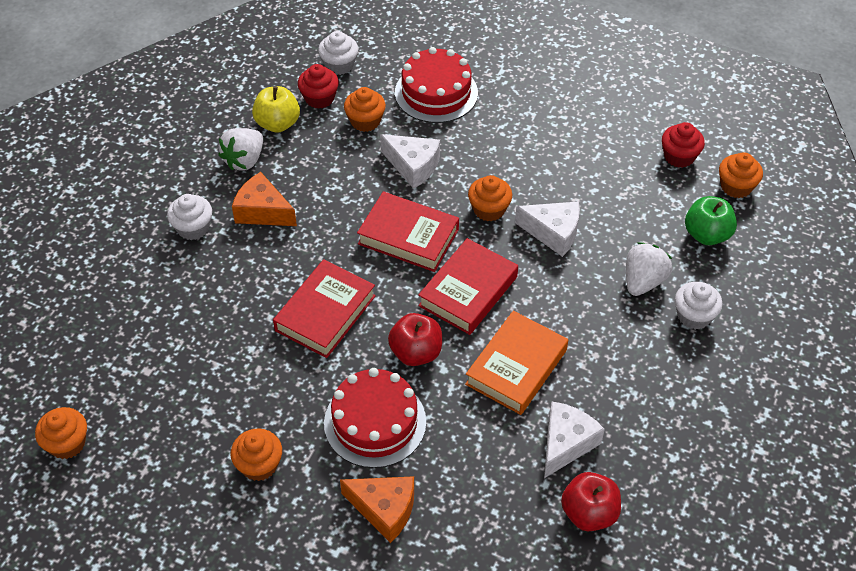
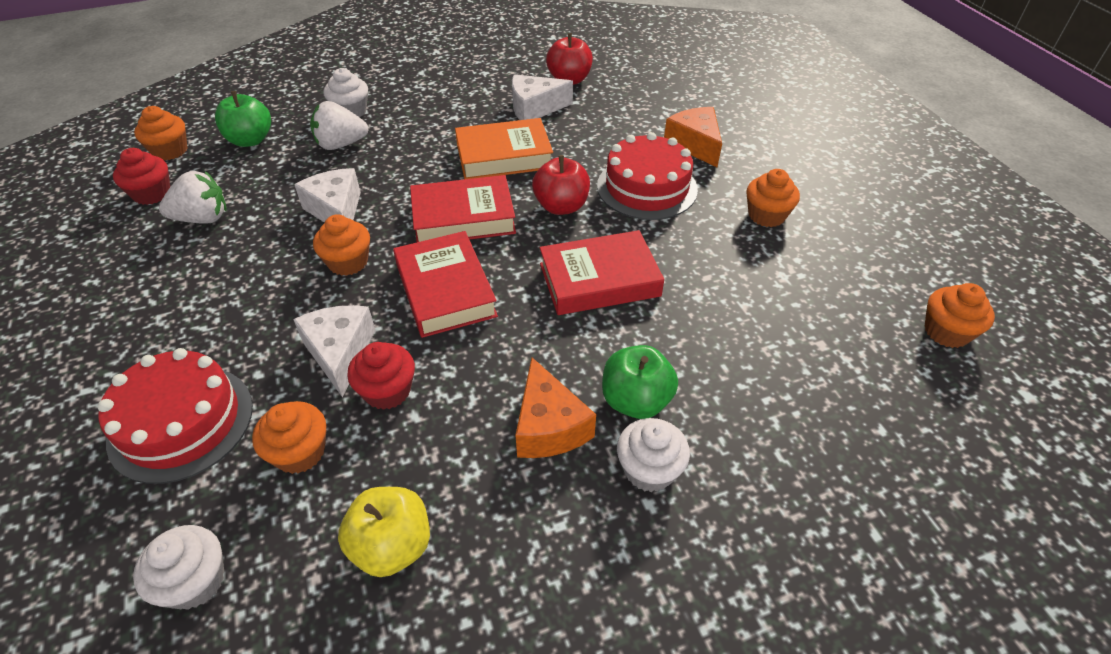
camera: 135 degrees left, 5 degrees down
(230, 255) = (635, 401): none -> green apple
(244, 160) = (495, 520): white strawberry -> white strawberry (202, 218)
(319, 98) = (295, 541): red cupcake -> red cupcake (387, 391)

